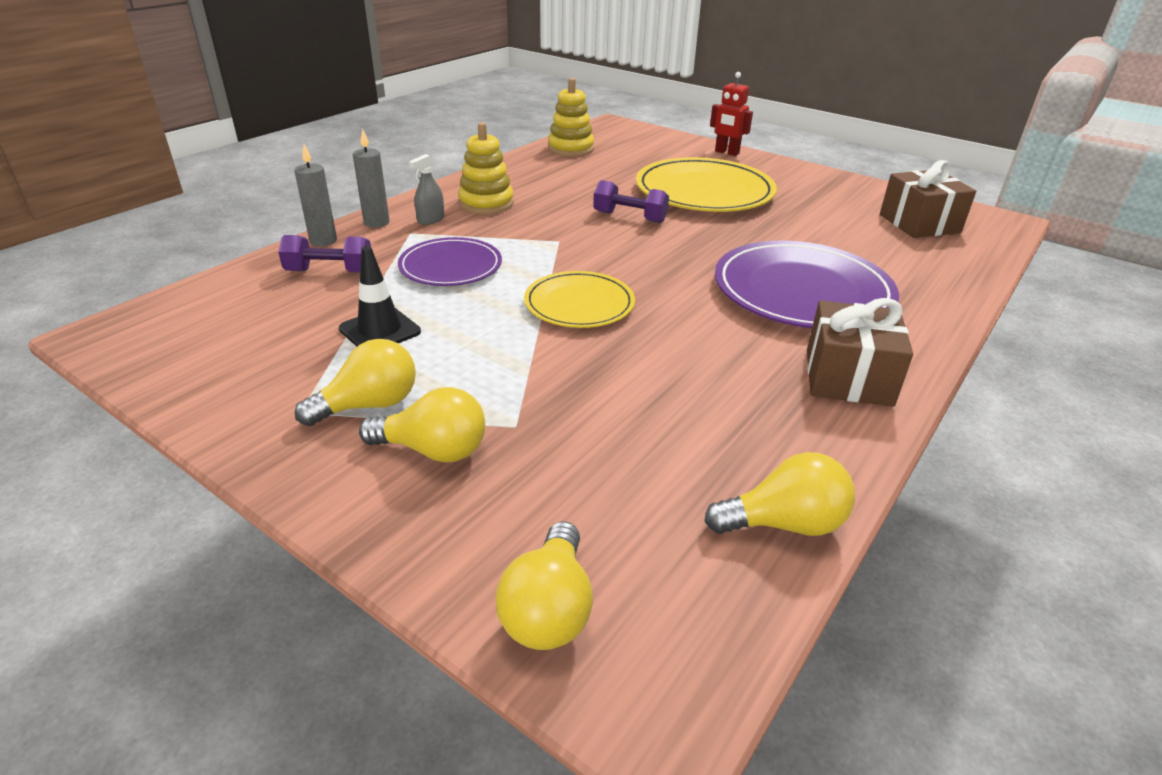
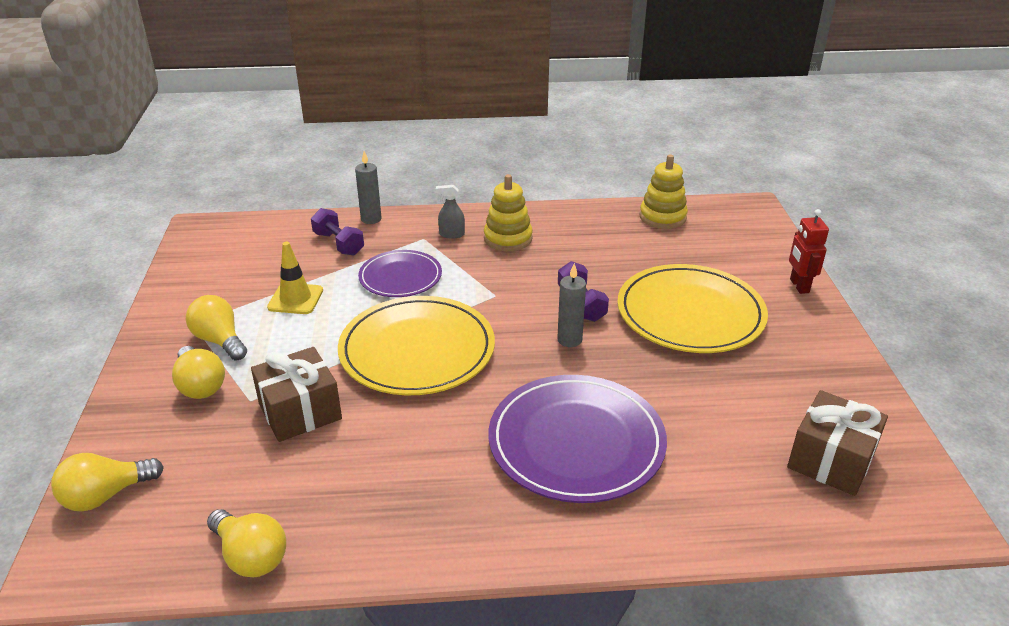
camera: 50 degrees right, 0 degrees up
(369, 405) = (220, 340): yellow light bulb -> yellow light bulb turned 150 degrees counterclockwise
(376, 222) = (419, 220): grey candle -> grey candle (569, 340)
(380, 330) = (295, 299): black traffic cone -> yellow traffic cone
(579, 304) = (417, 350): yellow plate -> yellow plate, size x1.67
(848, 377) = (464, 519): brown gift -> brown gift (300, 411)

